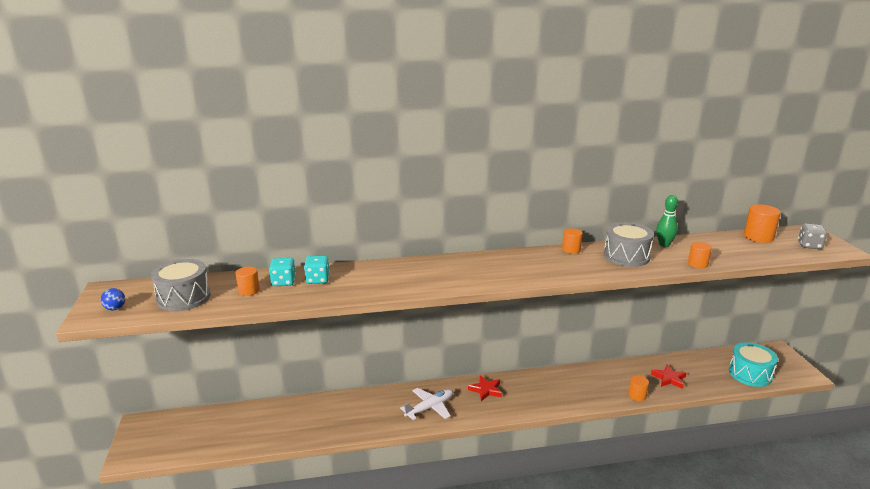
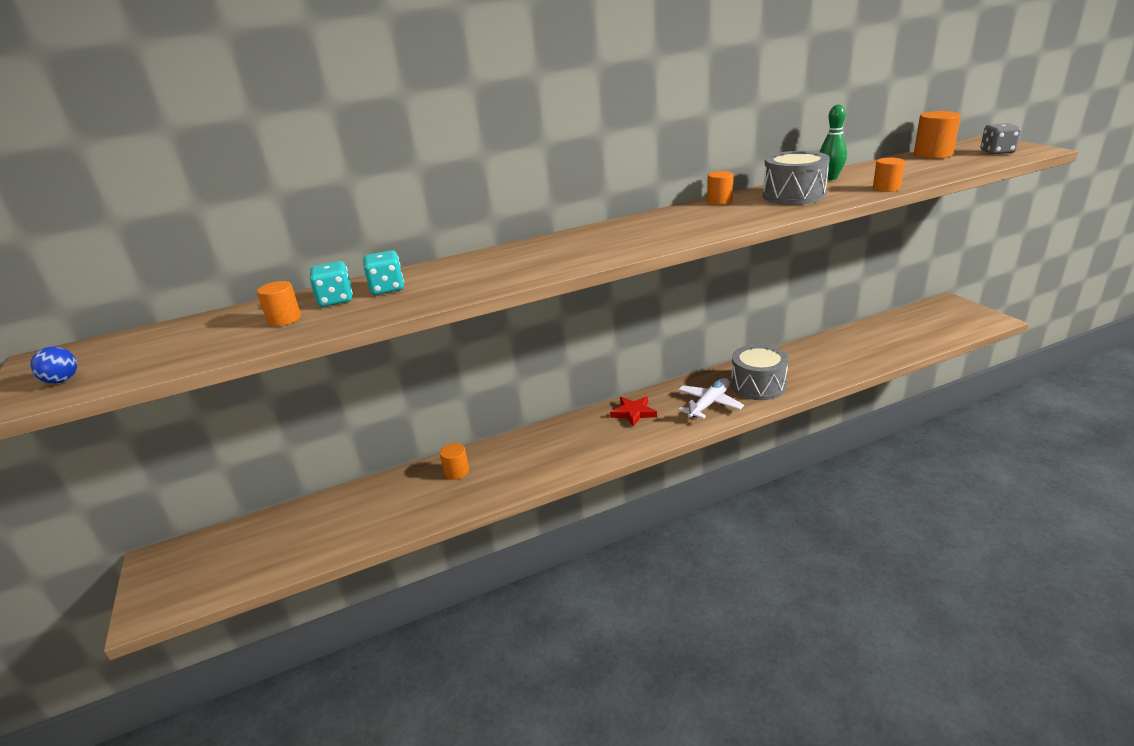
camera: 10 degrees left, 5 degrees up
(184, 298) = (179, 346): grey drum -> grey drum (758, 385)
(429, 408) = (569, 449): white plane -> white plane (709, 404)
(637, 395) = (820, 381): orange cylinder -> orange cylinder (456, 472)
(669, 378) = (847, 355): red star -> none
(750, 374) = (934, 332): turquoise drum -> none

